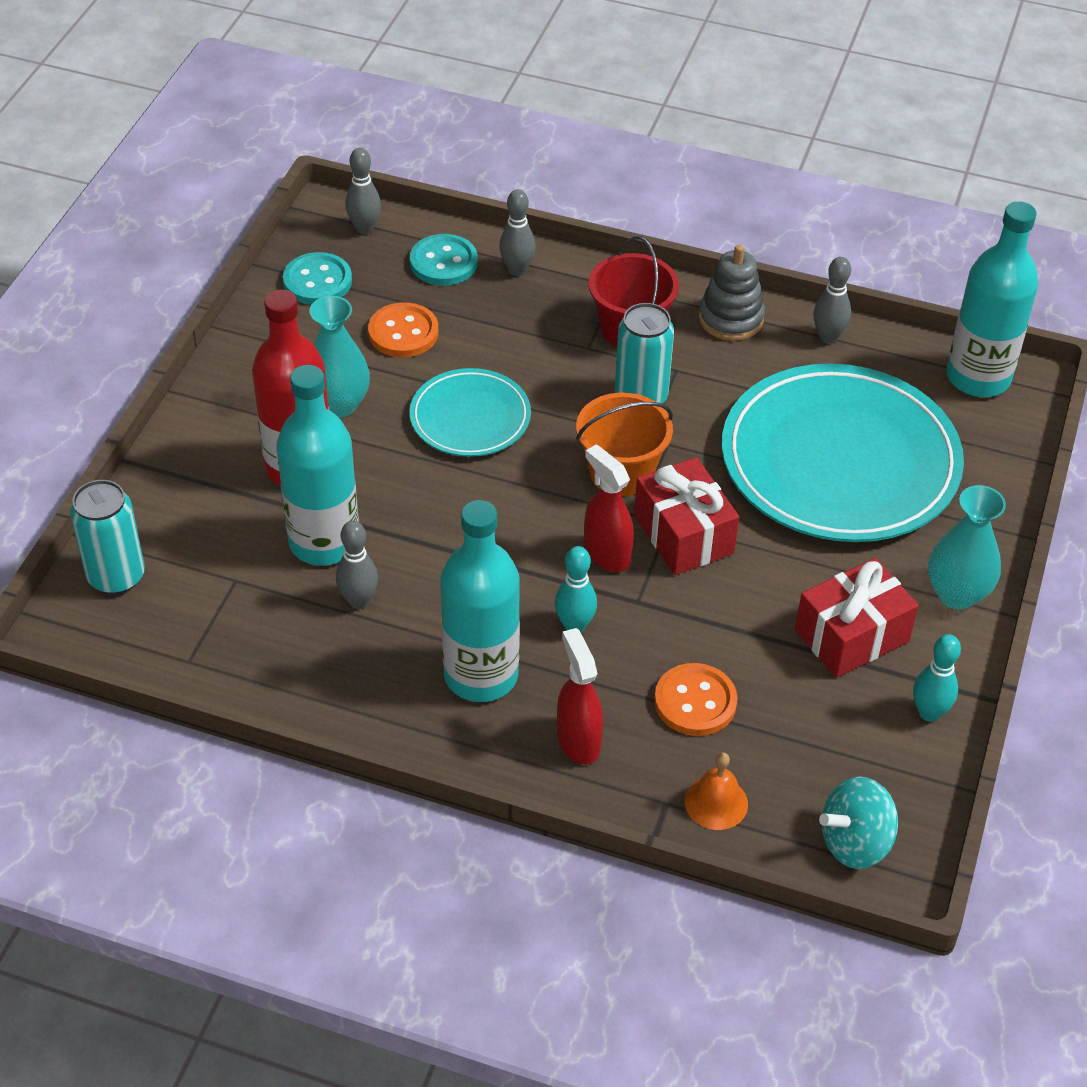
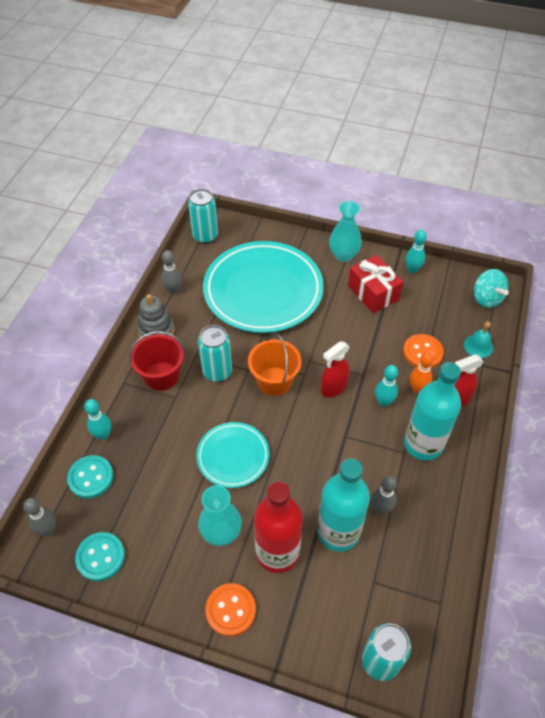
camera: 90 degrees left, 5 degrees up
(403, 333) = (156, 498): orange button -> orange button (230, 610)
(517, 270) = (103, 435): grey bowling pin -> turquoise bowling pin
(605, 682) = (417, 389): none -> orange bowling pin
(683, 534) = (316, 355): red gift -> none
(716, 802) = (478, 346): orange bell -> turquoise bell
(978, 377) = (205, 236): turquoise bottle -> turquoise can

